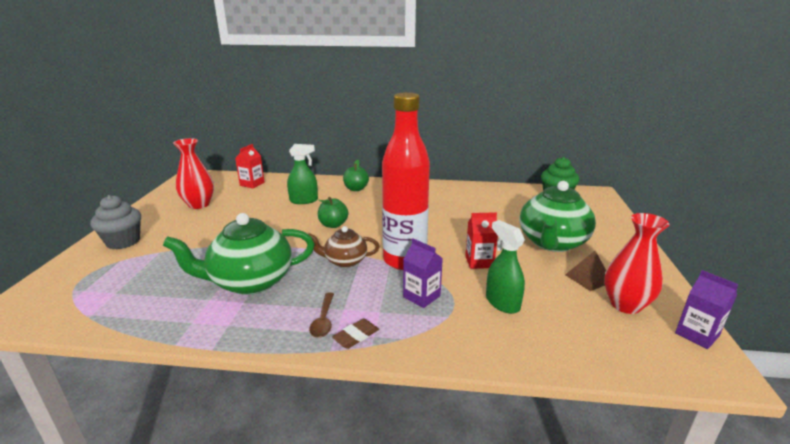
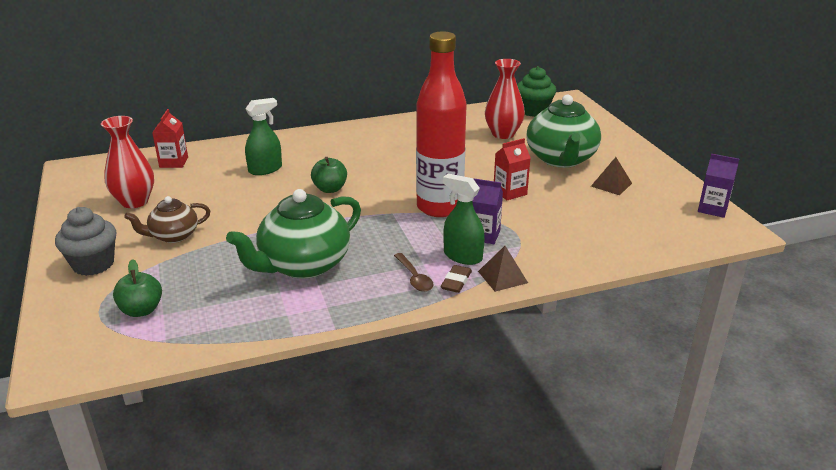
camera: 25 degrees left, 5 degrees up
(345, 261) = (381, 222): brown teapot -> brown teapot (173, 236)
(356, 189) = (313, 143): green apple -> green apple (141, 310)
(403, 345) = (502, 277): none -> brown pyramid
(502, 302) = (556, 222): green spray bottle -> green spray bottle (462, 256)
(625, 305) = (652, 199): red vase -> red vase (503, 134)

